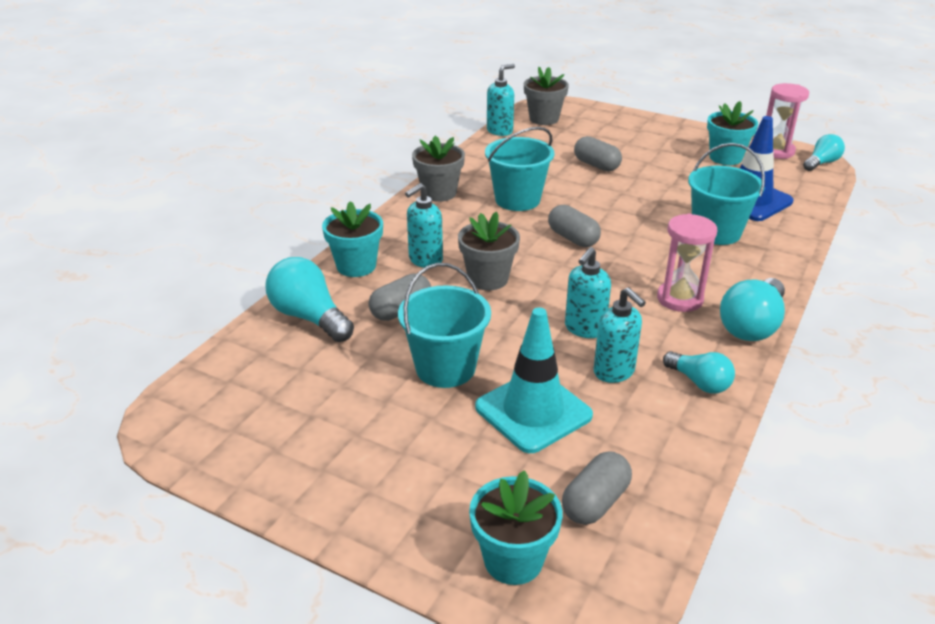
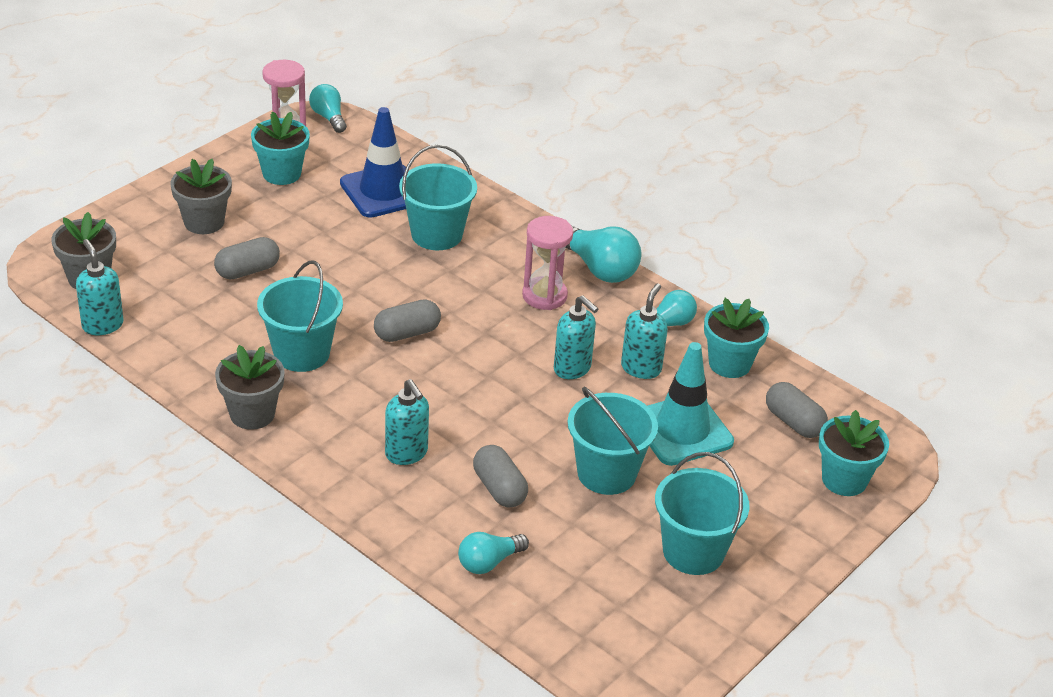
camera: 80 degrees left, 5 degrees up
(309, 317) = (489, 562): turquoise light bulb -> turquoise light bulb, size x0.62
(352, 439) = (693, 551): none -> turquoise bucket
(356, 266) = (397, 511): turquoise flower pot -> turquoise flower pot (729, 364)
(488, 279) = (463, 413): grey flower pot -> grey flower pot (204, 222)
(614, 372) = (641, 368): turquoise soap dispenser -> turquoise soap dispenser turned 45 degrees counterclockwise

